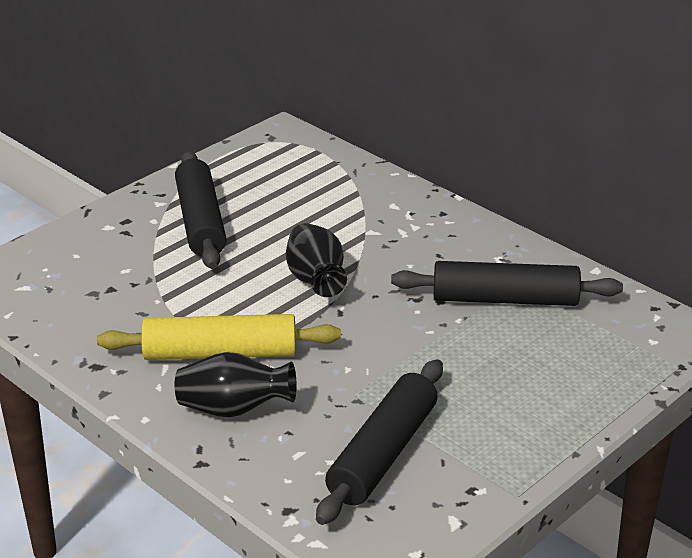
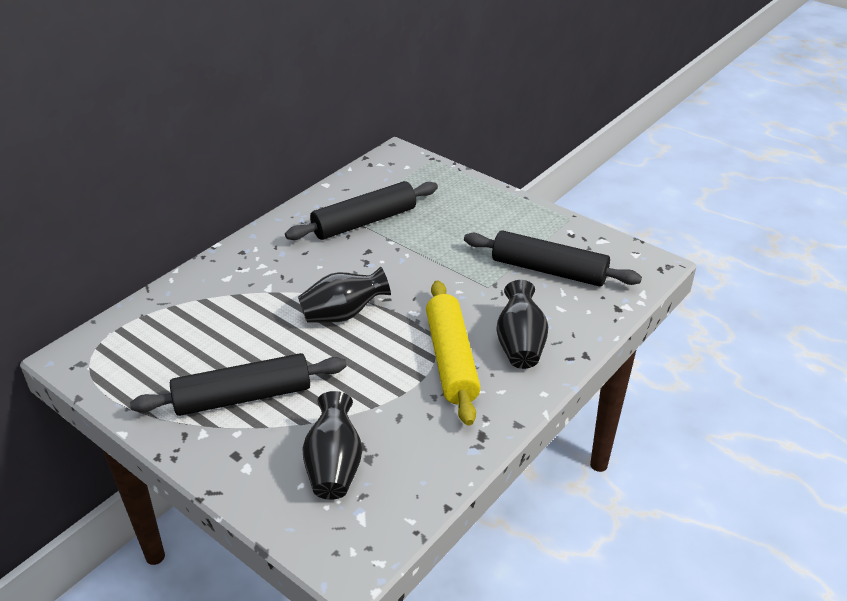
camera: 95 degrees left, 5 degrees up
(91, 273) = (334, 466): none -> black vase
(505, 299) = (364, 222): black rolling pin -> black rolling pin turned 60 degrees clockwise

